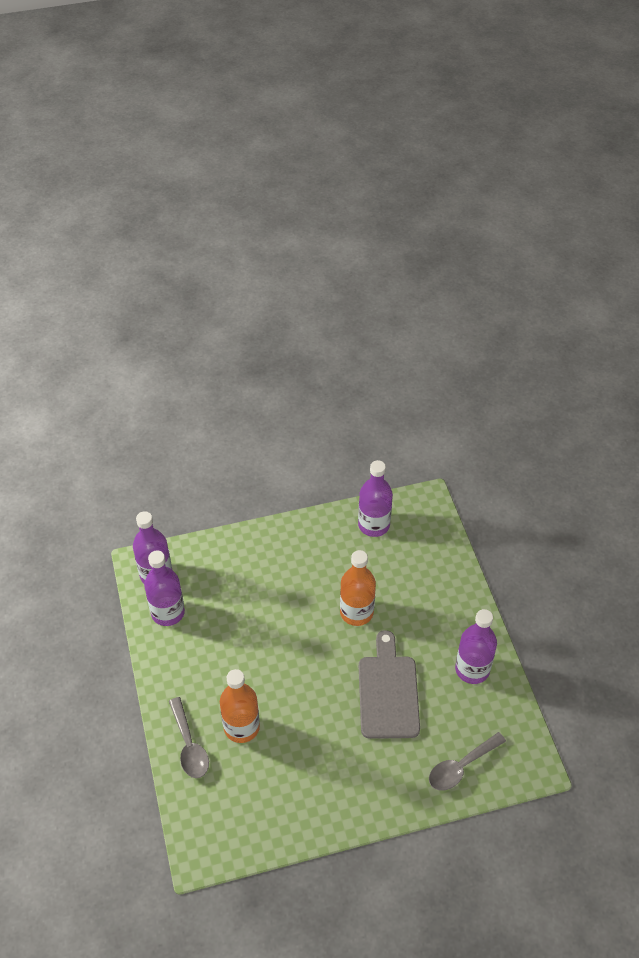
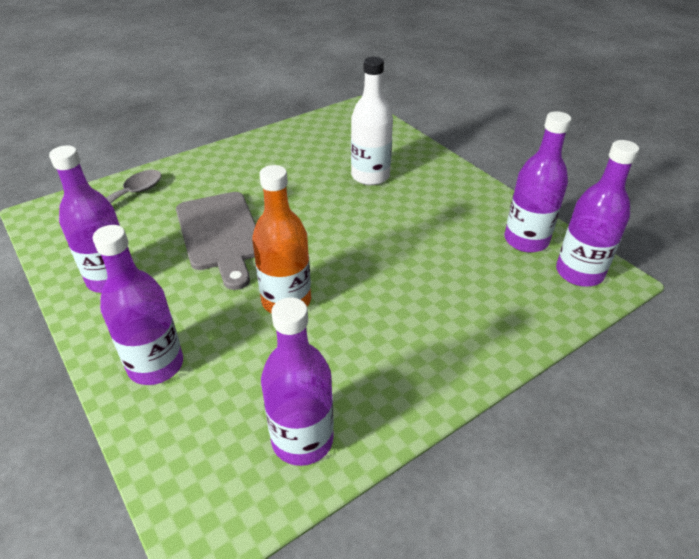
camera: 160 degrees right, 10 degrees down
(189, 745) = (411, 156): grey spoon -> none
(241, 727) = (370, 176): orange bottle -> white bottle
(444, 590) = (156, 365): none -> purple bottle

